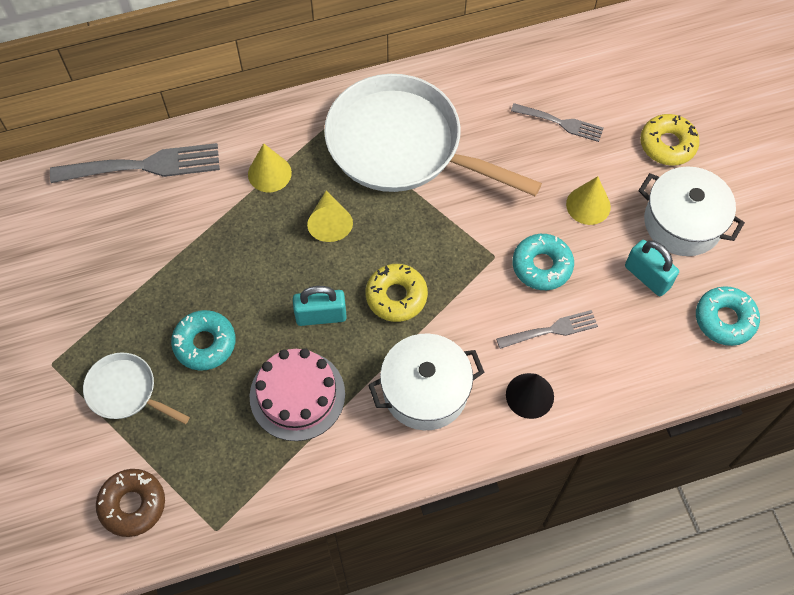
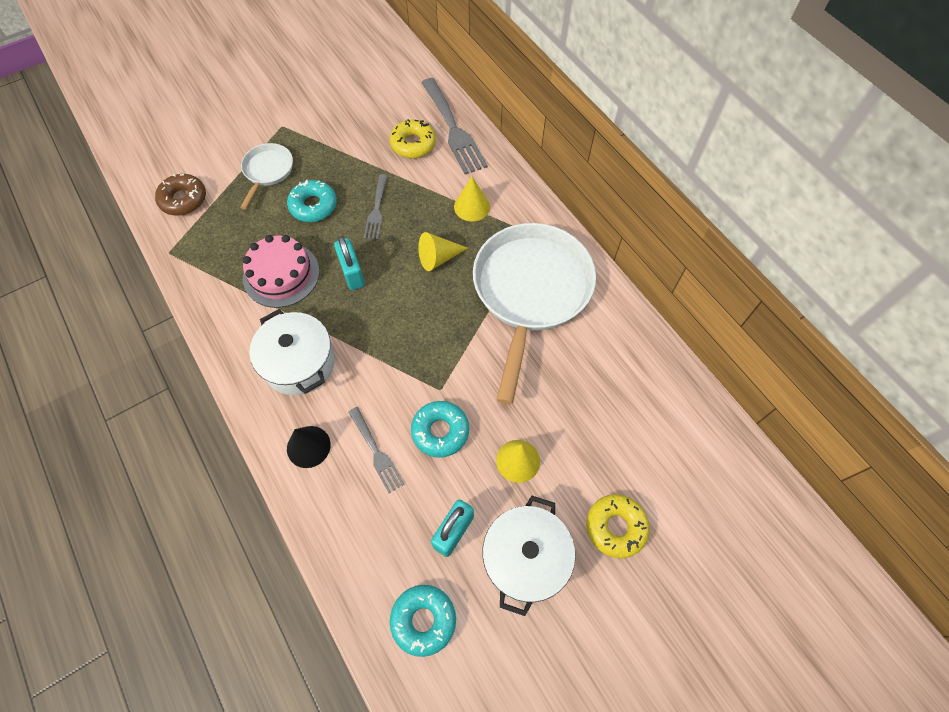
camera: 75 degrees right, 0 degrees up
(396, 296) = (382, 321): yellow donut -> yellow donut (413, 144)
(560, 123) = (603, 417): grey fork -> grey fork (376, 210)

